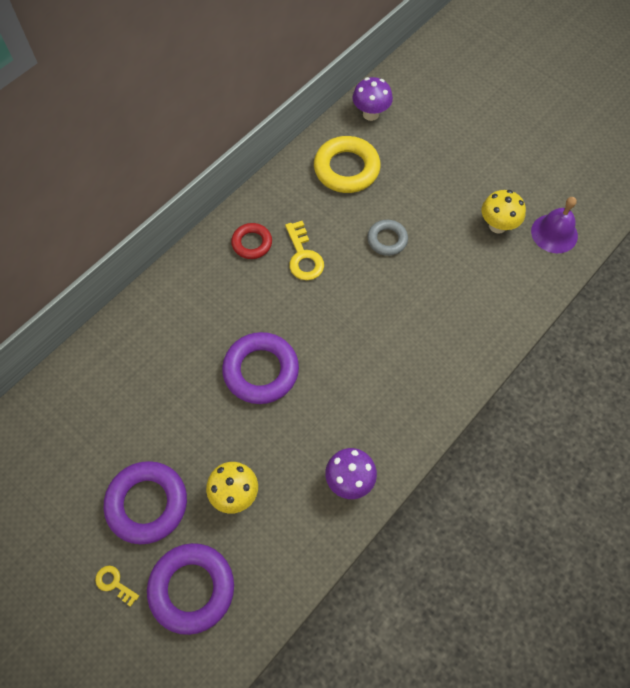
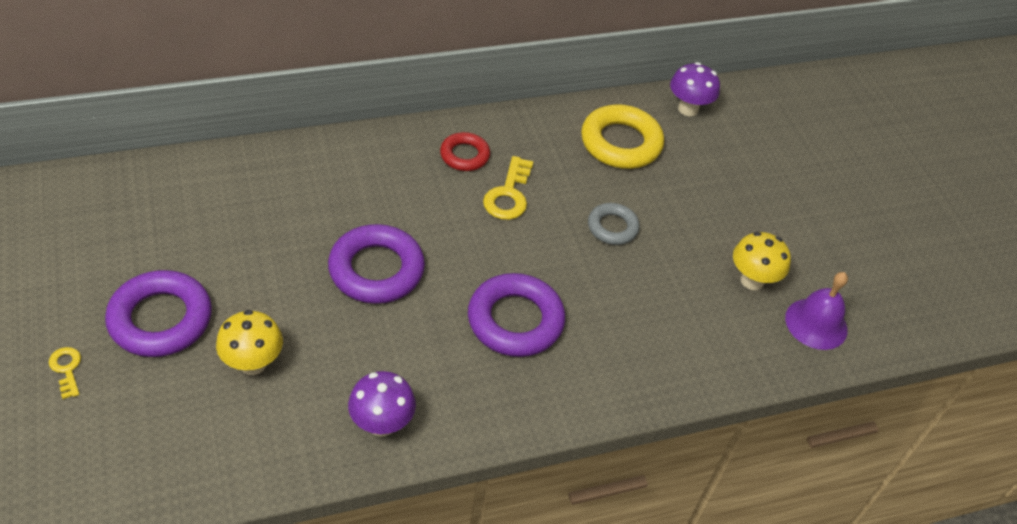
camera: 25 degrees right, 15 degrees down
(192, 589) = (134, 422): purple ring -> purple ring (515, 320)

